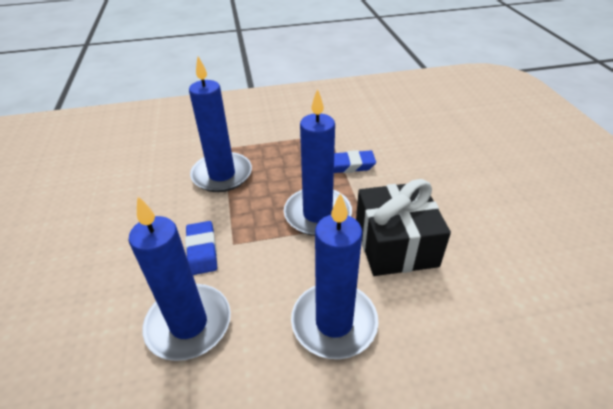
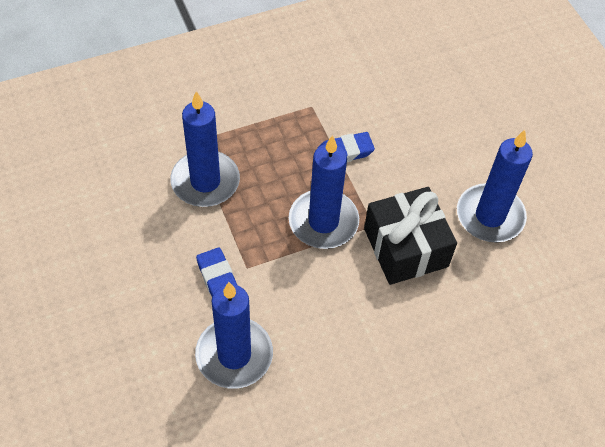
camera: 15 degrees left, 15 degrees up
(334, 322) = (362, 334): blue candle -> blue candle (490, 216)

